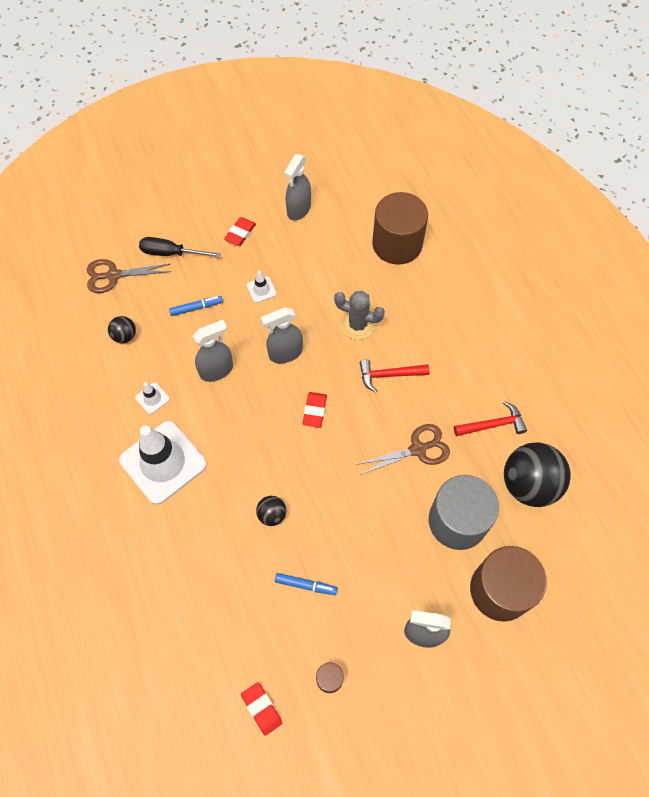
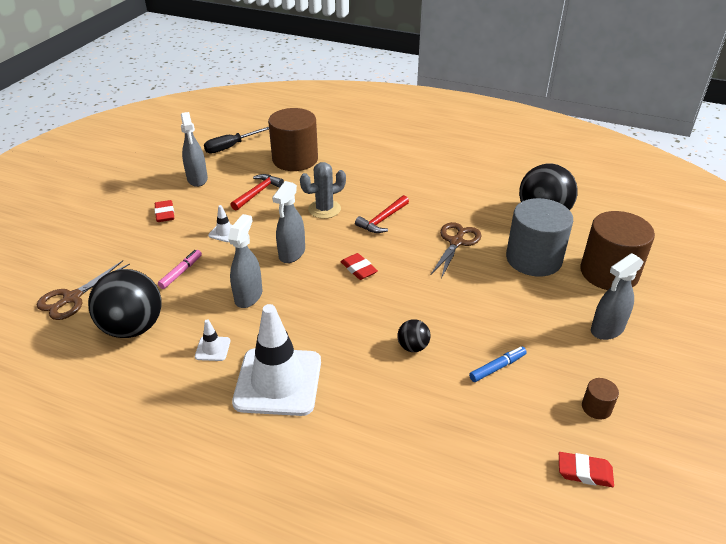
camera: 45 degrees left, 25 degrees down
(125, 336) = (133, 327): black ball -> black ball, size x2.13
(171, 253) = (115, 255): black screwdriver -> black screwdriver (230, 147)
(196, 308) = (181, 272): blue marker -> pink marker
(493, 424) = (481, 202): red hammer -> red hammer (258, 193)

